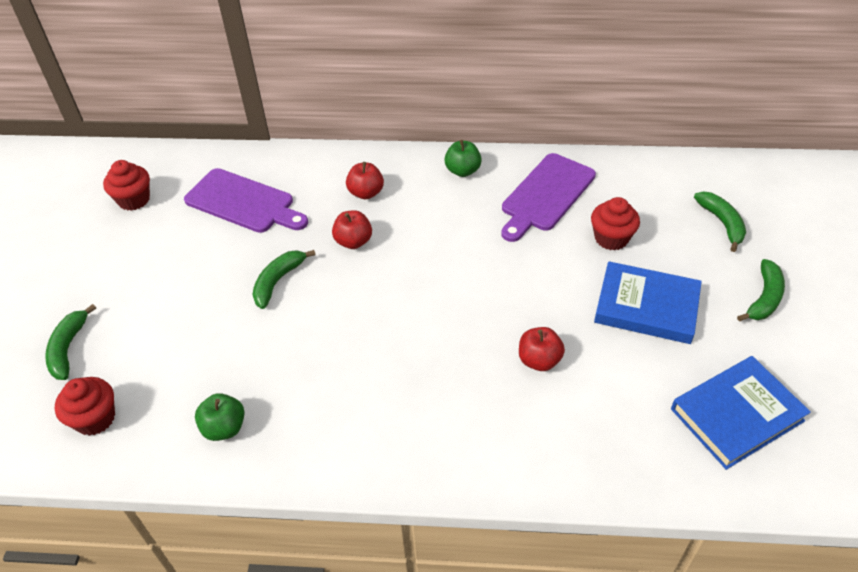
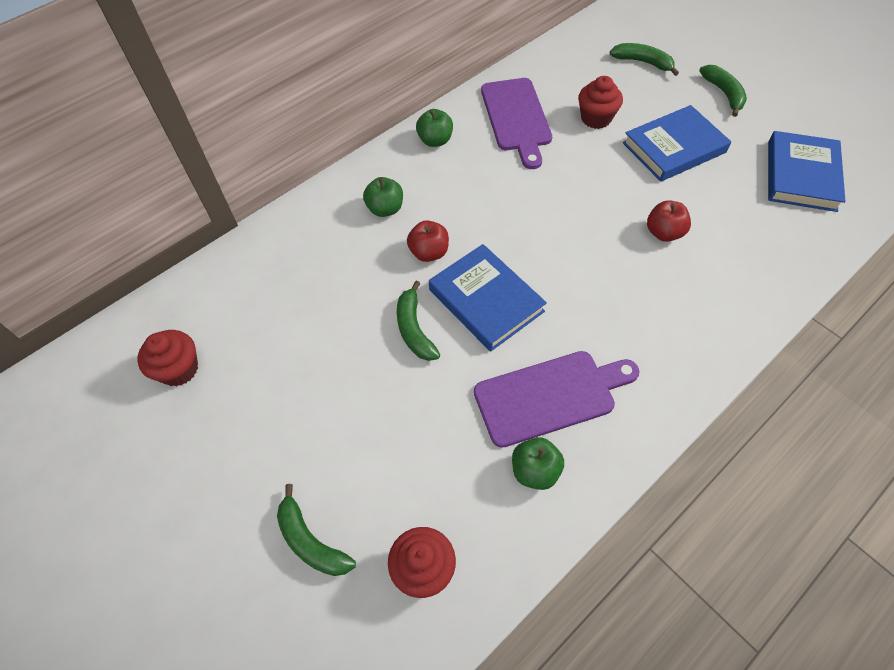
camera: 45 degrees left, 10 degrees up
(243, 203) = (292, 292): purple cutting board -> purple cutting board (550, 396)
(345, 300) = (486, 300): none -> blue book
(366, 193) = (385, 209): red apple -> green apple

